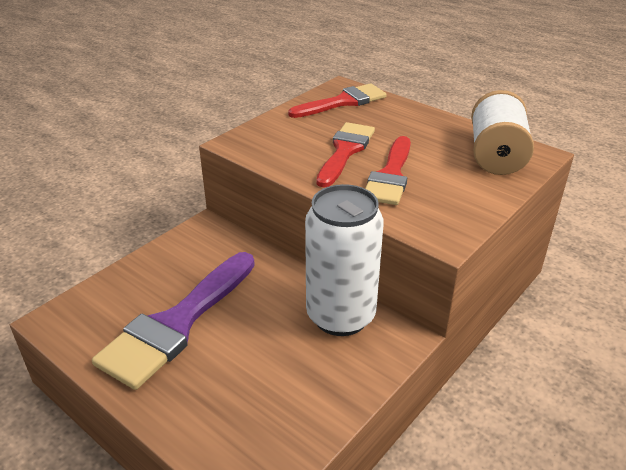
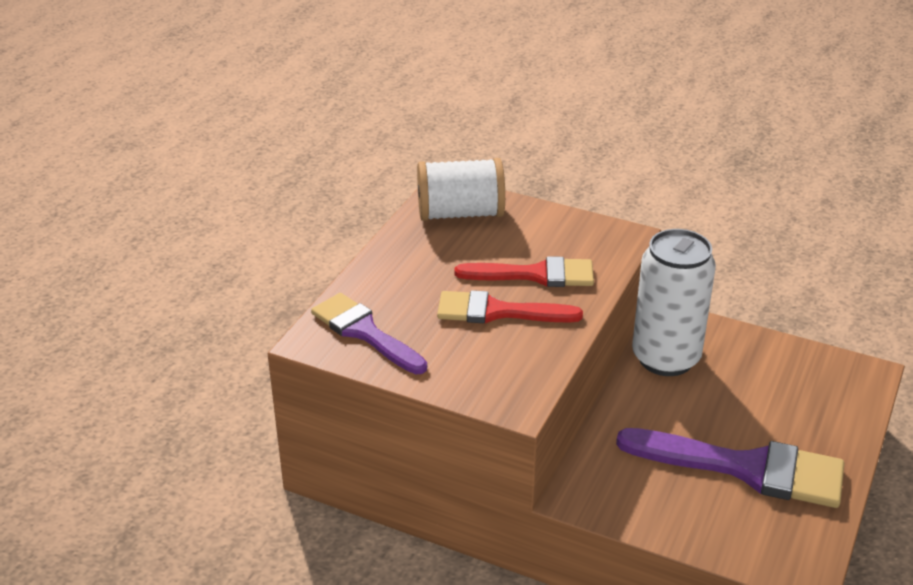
camera: 105 degrees left, 0 degrees up
(343, 102) = (364, 332): red brush -> purple brush

